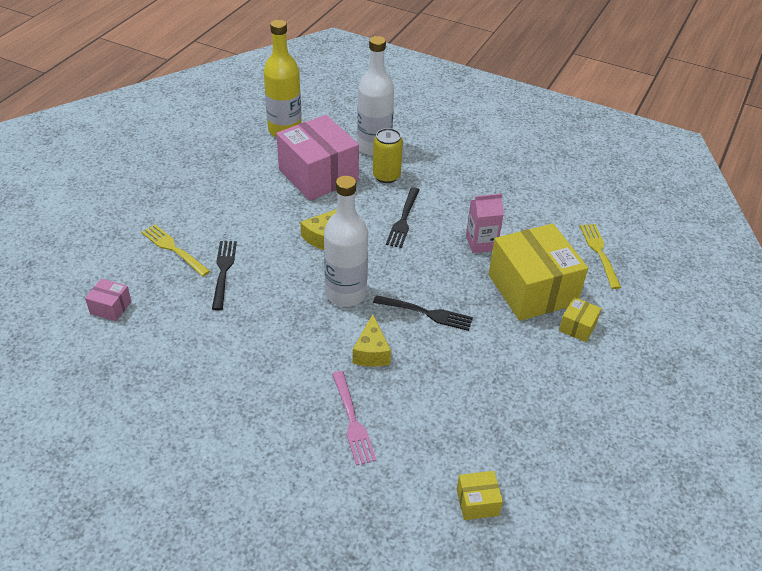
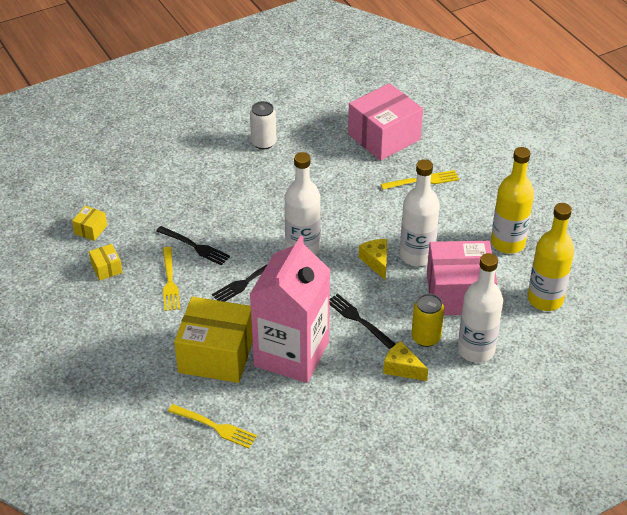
camera: 125 degrees right, 0 degrees up
(110, 307) = (384, 137): pink box -> pink box, size x2.34
(188, 414) = (263, 143): none -> white can
(223, 271) = (378, 197): black fork -> black fork (195, 246)
(229, 168) = (508, 243): none -> yellow bottle
(291, 214) = (417, 255): none -> white bottle
(352, 420) = (194, 205): pink fork -> none
(371, 352) = (238, 237): yellow cheese -> yellow cheese (402, 368)
(481, 243) = (291, 354): pink carton -> pink carton, size x2.30
(483, 374) = (170, 281): none -> yellow fork
(577, 327) = (158, 358): yellow box -> yellow box (106, 268)

